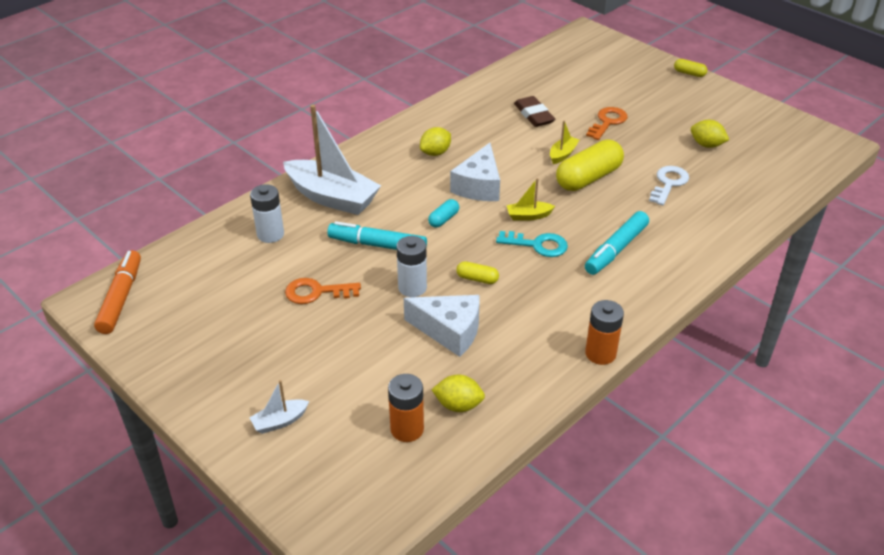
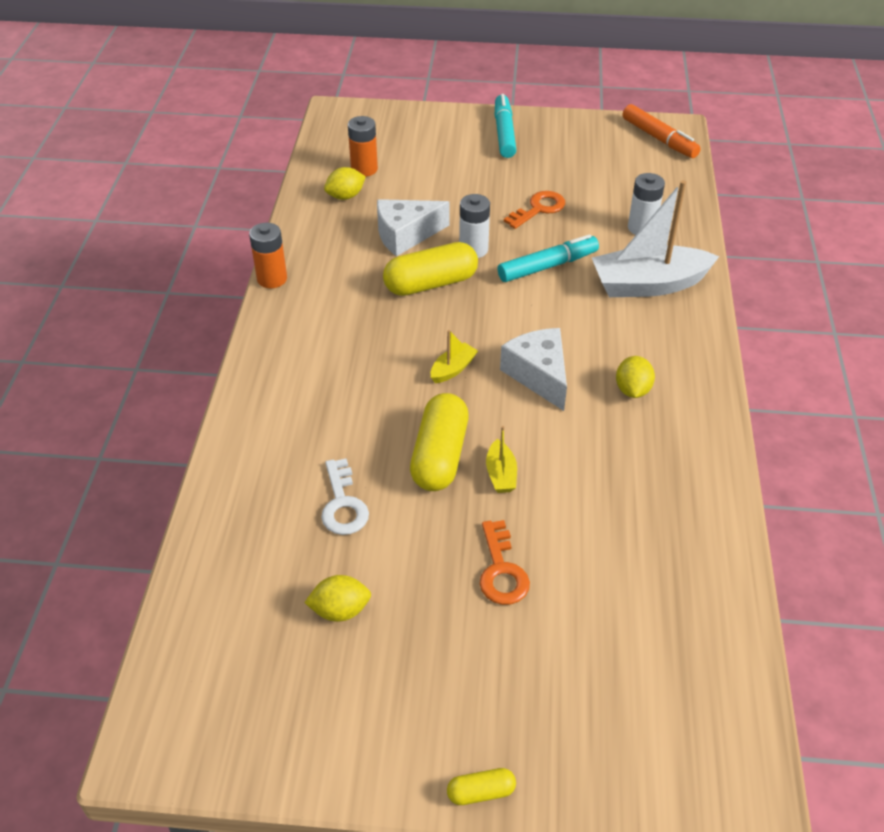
camera: 140 degrees right, 5 degrees up
(280, 421) = (448, 136): white boat -> none
(443, 219) = (525, 320): turquoise capsule -> none
(477, 279) = (431, 283): yellow capsule -> yellow capsule, size x2.12
(534, 115) = (601, 521): brown eraser -> none
(537, 245) = (412, 343): turquoise key -> none
(616, 249) = (334, 380): turquoise marker -> turquoise marker (504, 133)

